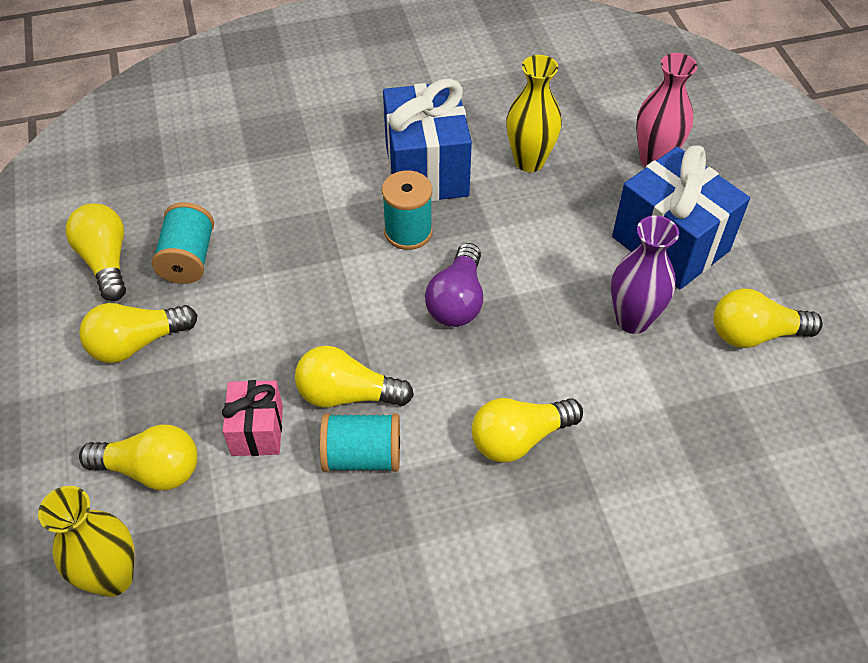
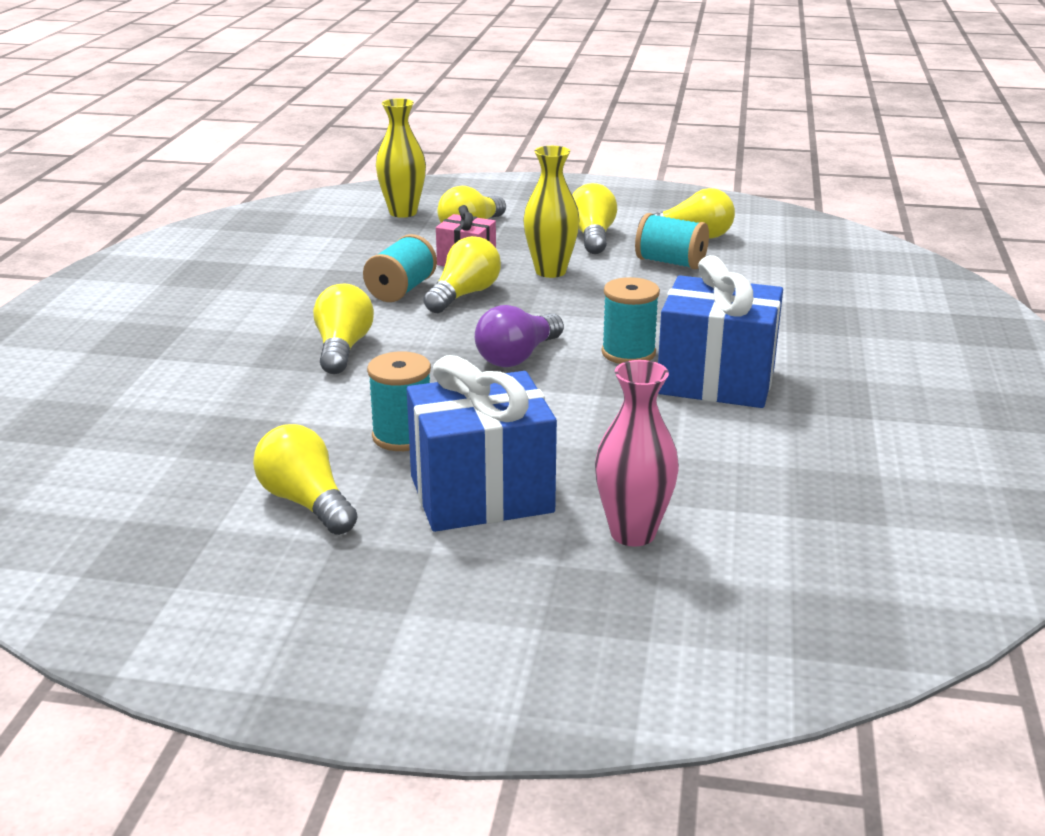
camera: 115 degrees right, 25 degrees down
(457, 300) = (517, 356): purple light bulb -> purple light bulb turned 90 degrees counterclockwise
(529, 161) = (689, 443): yellow vase -> yellow vase (550, 271)
(632, 320) = (402, 436): purple vase -> turquoise spool
(754, 334) = (306, 502): yellow light bulb -> yellow light bulb turned 60 degrees counterclockwise

